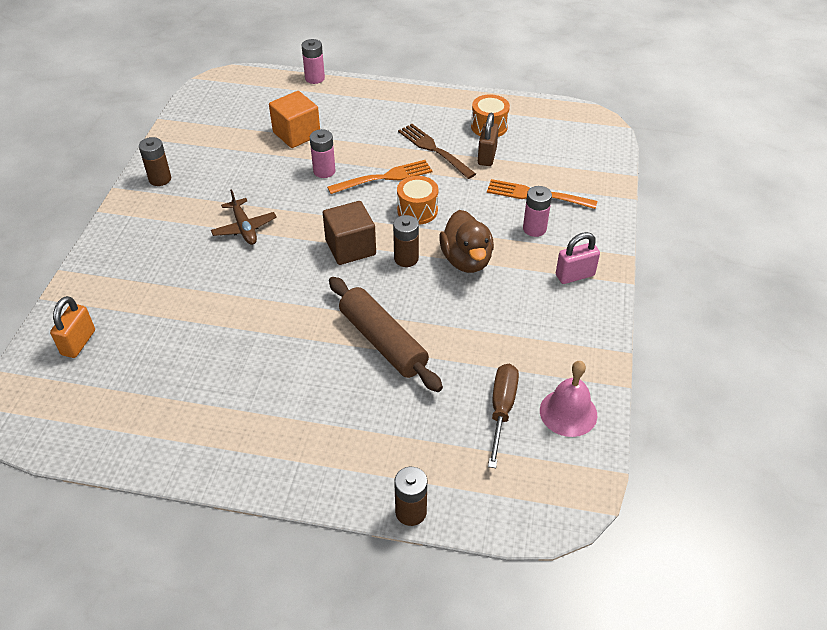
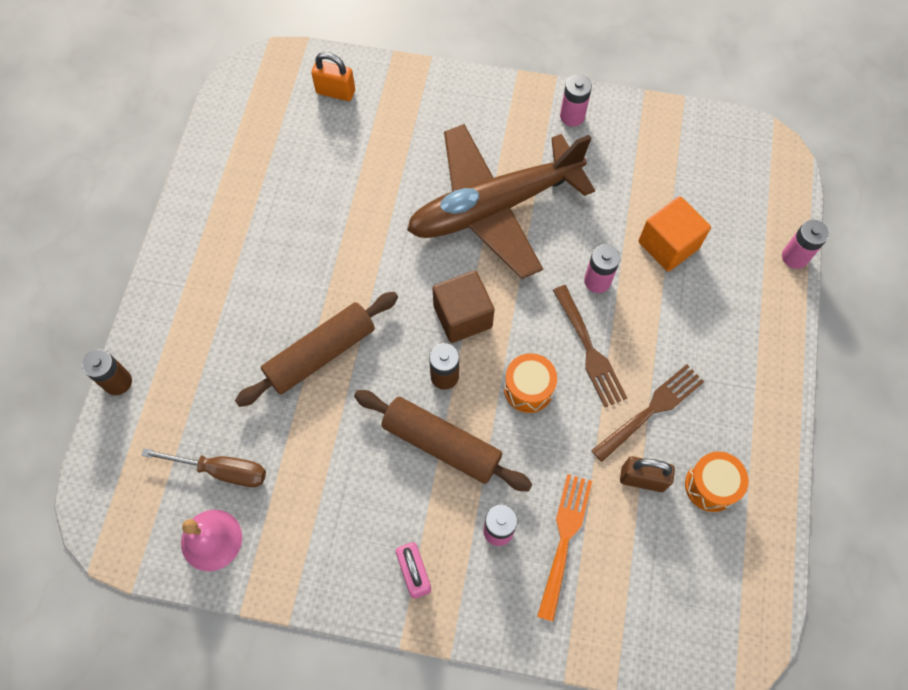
camera: 90 degrees right, 20 degrees up
(160, 179) = (572, 116): brown battery -> pink battery
(244, 228) = (493, 207): brown plane -> brown plane, size x2.49
(383, 178) = (588, 349): orange fork -> brown fork
(466, 260) = (442, 444): brown duck -> brown rolling pin

